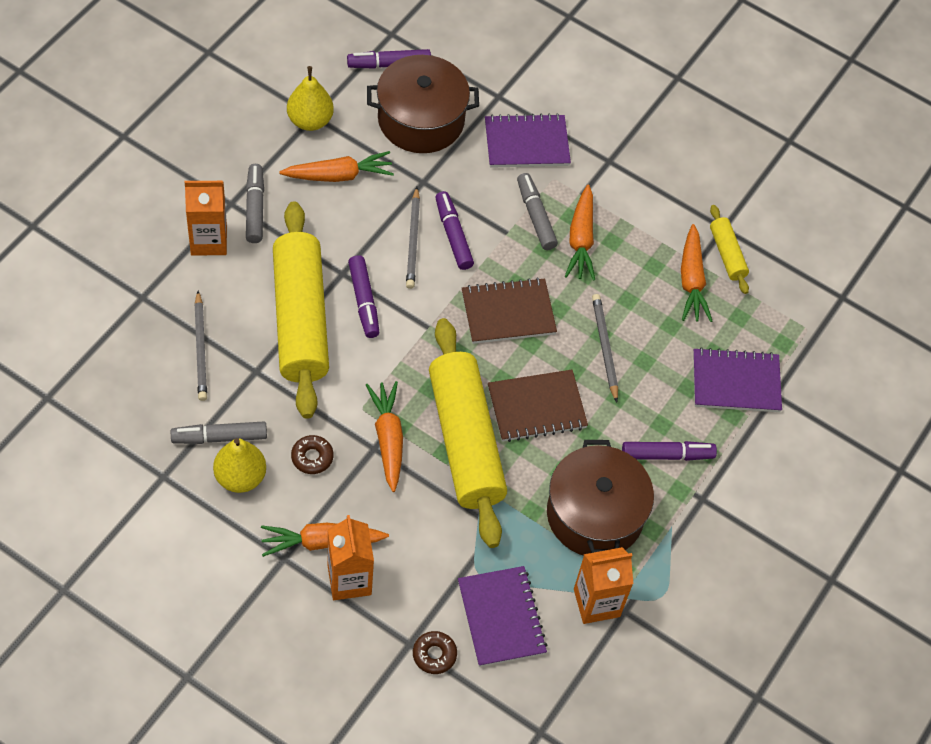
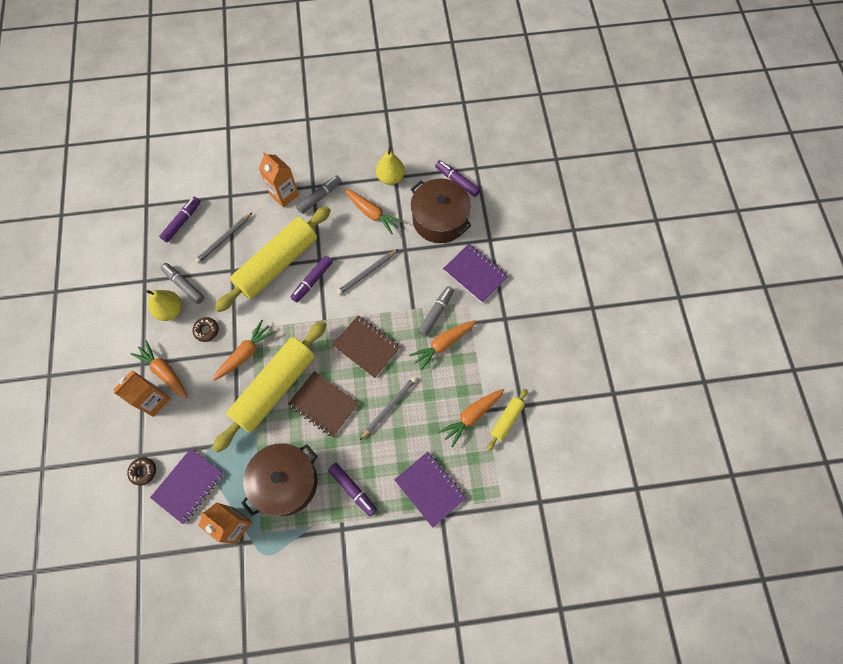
camera: 55 degrees right, 10 degrees up
(453, 235) = (387, 287): purple marker -> purple marker (182, 222)

